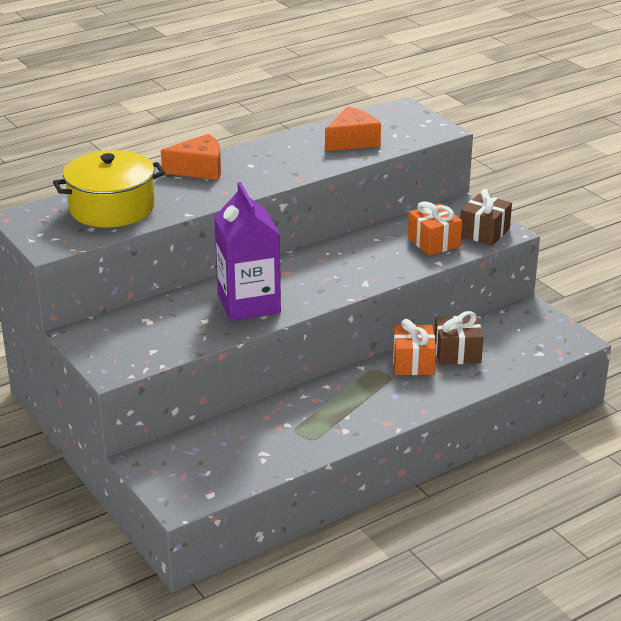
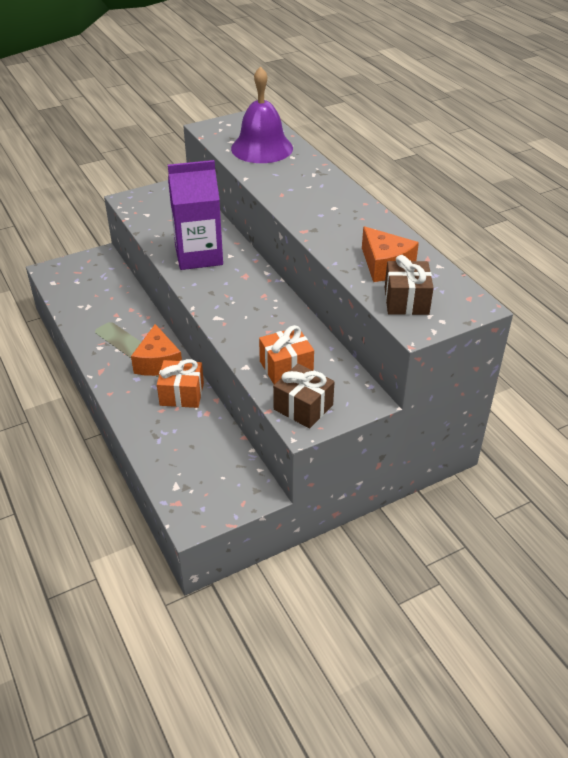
camera: 95 degrees right, 10 degrees up
(112, 208) = (262, 148): yellow pot -> purple bell
(199, 169) = (326, 183): orange cheese -> orange cheese (158, 362)
(457, 353) = (190, 425): brown gift -> brown gift (406, 301)

